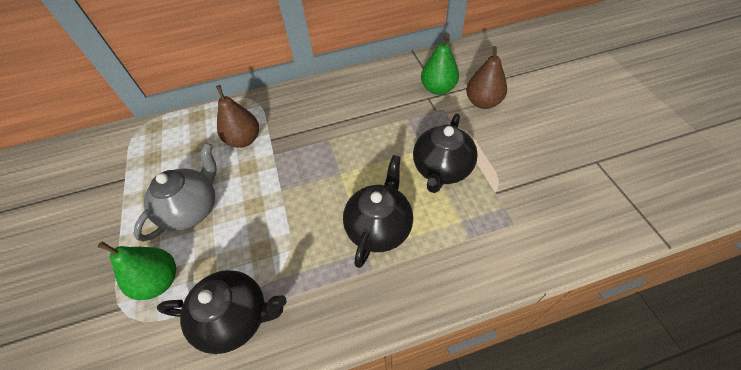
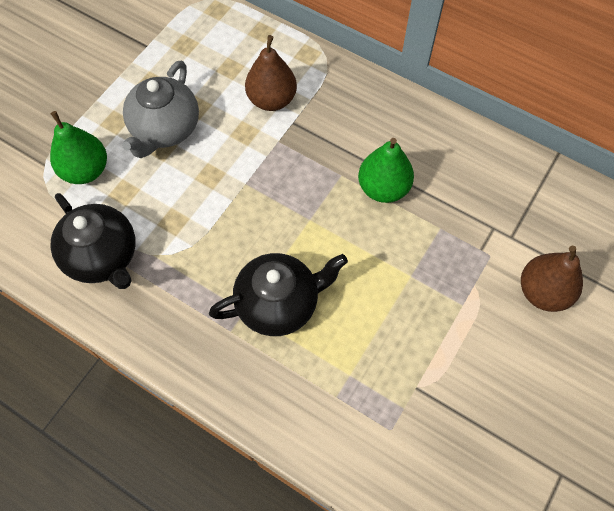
camera: 45 degrees right, 10 degrees up
(192, 209) = (165, 129): grey teapot -> grey teapot turned 120 degrees clockwise
(438, 89) = (518, 228): green pear -> green pear (383, 188)
(441, 169) = (399, 313): black teapot -> none

